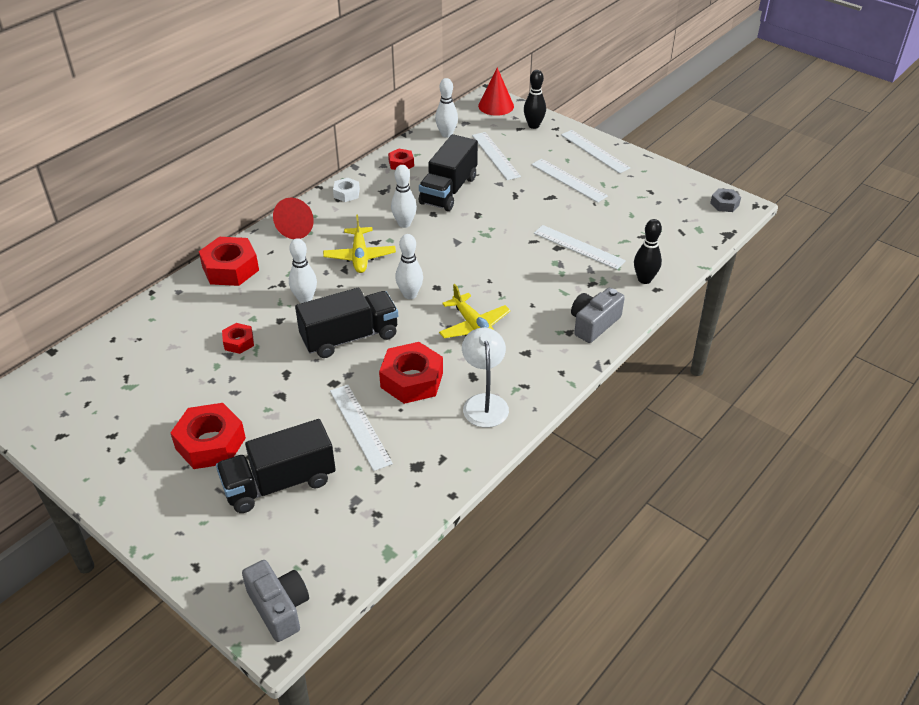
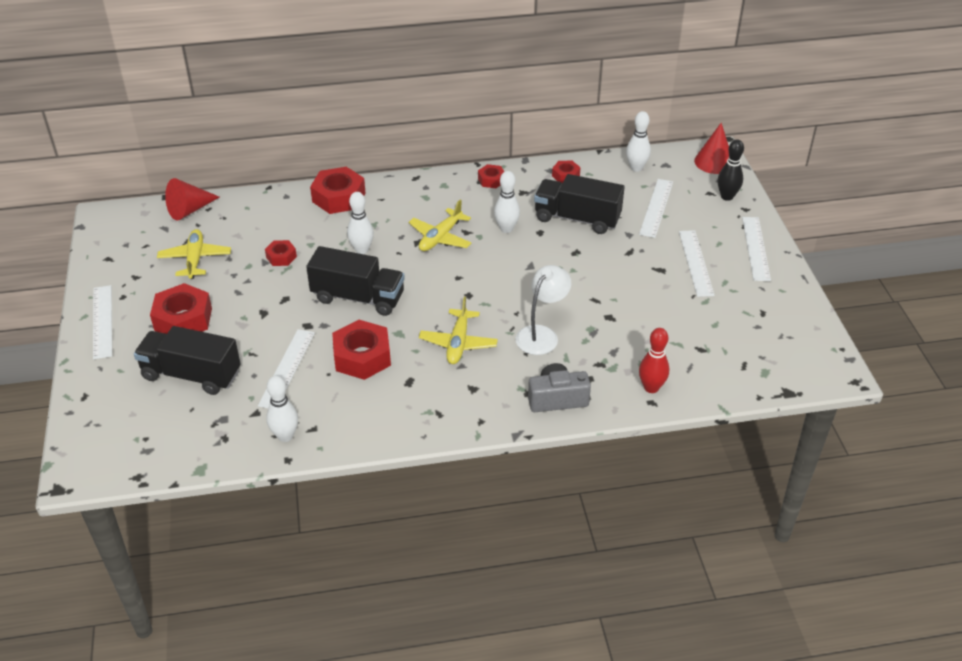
camera: 40 degrees right, 0 degrees up
(156, 388) = (195, 259): none -> yellow plane
(279, 608) = (97, 457): grey camera -> none
(299, 227) = (423, 190): red cone -> red cone (189, 210)
(346, 193) = (491, 180): white nut -> red nut
(410, 294) = (441, 289): white bowling pin -> white bowling pin (285, 436)
(448, 190) = (577, 218): black truck -> black truck turned 45 degrees clockwise
(484, 403) = (392, 407): white lamp -> white lamp (541, 334)
(579, 247) = (628, 326): white ruler -> white ruler (102, 321)
(644, 279) = (651, 387): black bowling pin -> red bowling pin
(724, 204) = (823, 363): grey nut -> none

